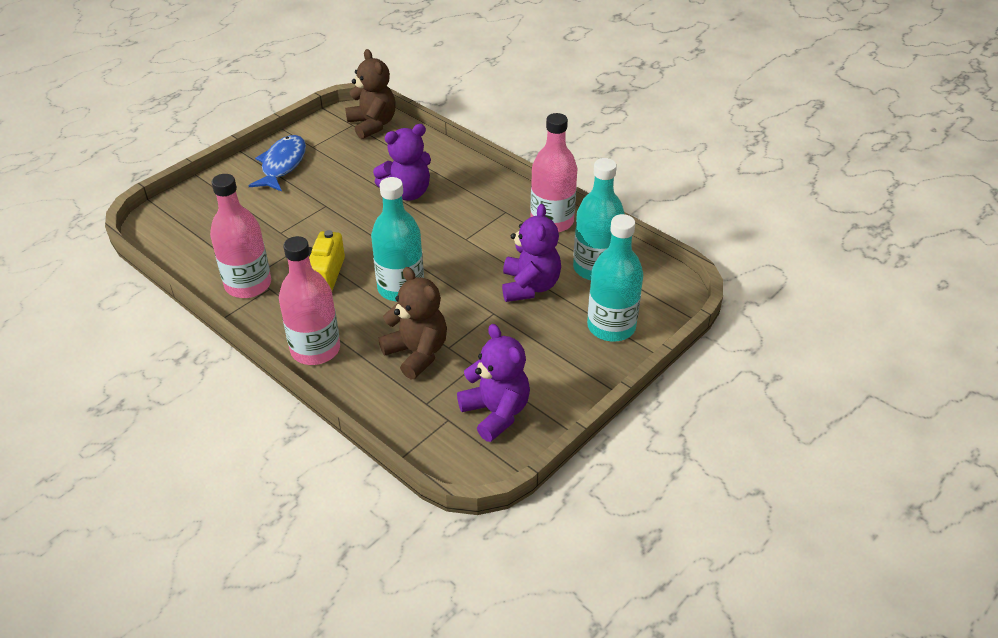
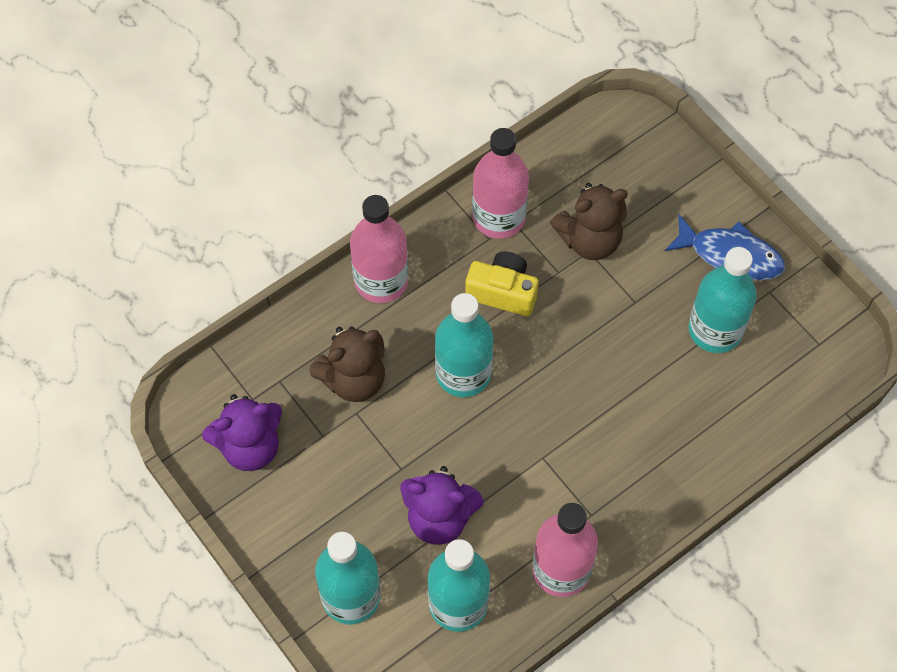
camera: 100 degrees right, 20 degrees up
(346, 167) = (715, 330): none -> turquoise bottle
(372, 124) = (816, 370): brown teddy bear -> brown teddy bear (589, 240)
(407, 193) = (649, 399): purple teddy bear -> none

